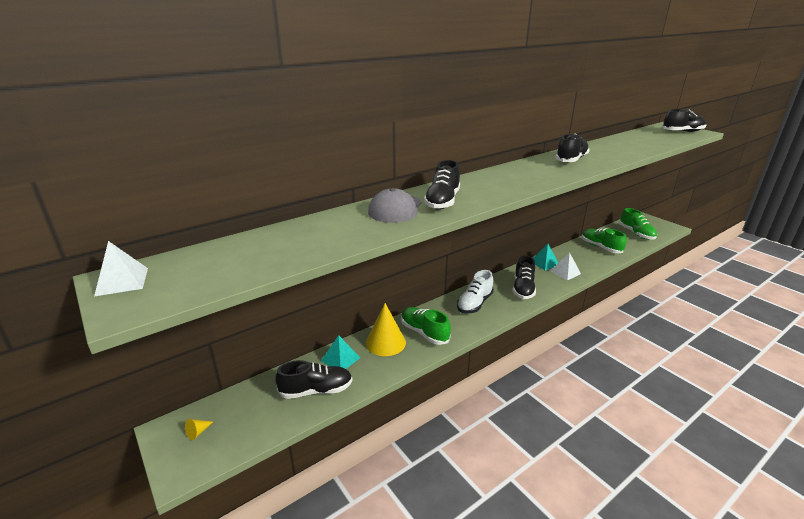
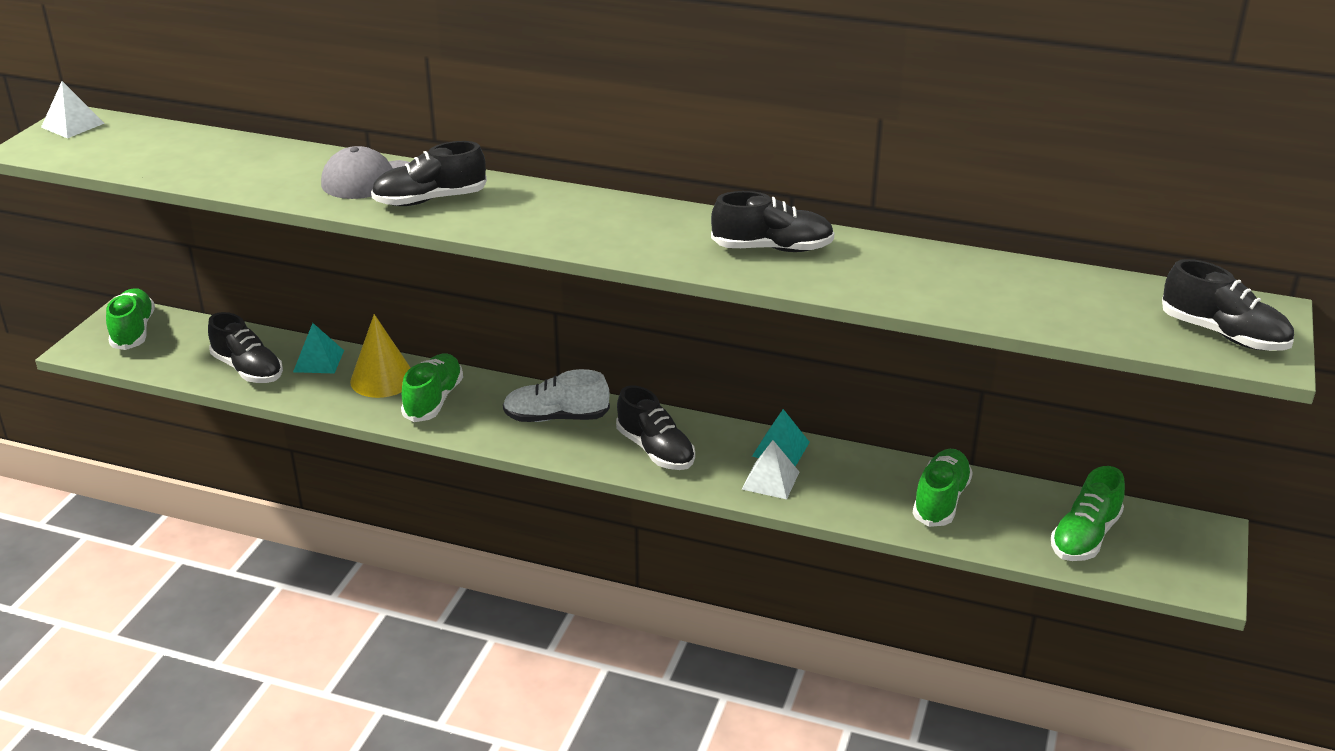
camera: 55 degrees right, 5 degrees up
(198, 432) = (133, 331): yellow cone -> green shoe
(523, 289) = (655, 450): black shoe -> black shoe turned 105 degrees counterclockwise

